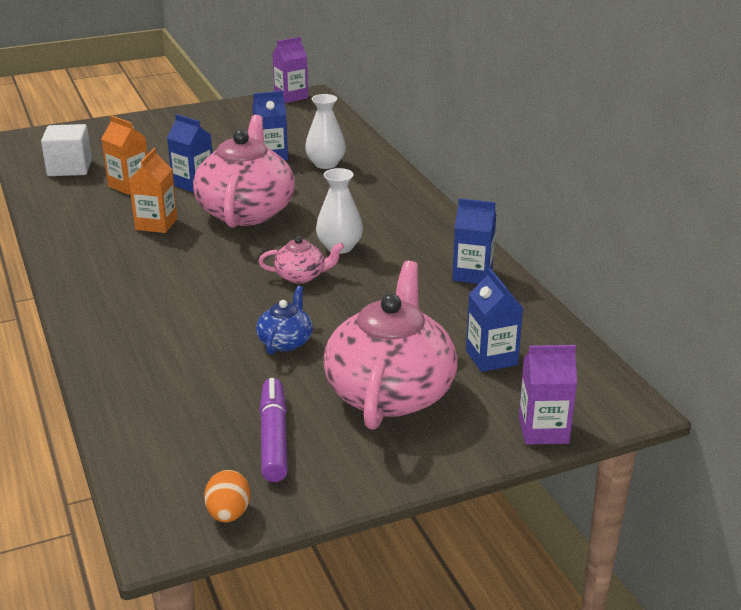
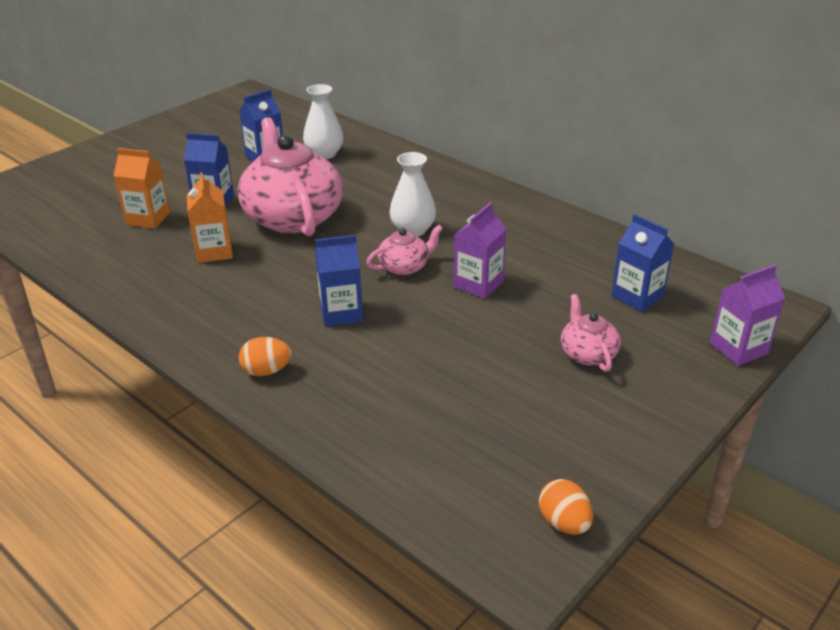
camera: 25 degrees left, 5 degrees up
(69, 168) = (64, 215): white cube -> none
(109, 327) = (266, 371): none -> orange egg
(273, 438) = (531, 432): purple marker -> none
(285, 341) = (451, 334): blue teapot -> none
(291, 96) = (230, 96): purple carton -> purple carton (478, 284)
(390, 392) = (587, 354): pink teapot -> pink teapot, size x0.46
(472, 274) = (549, 225): blue carton -> blue carton (341, 313)

